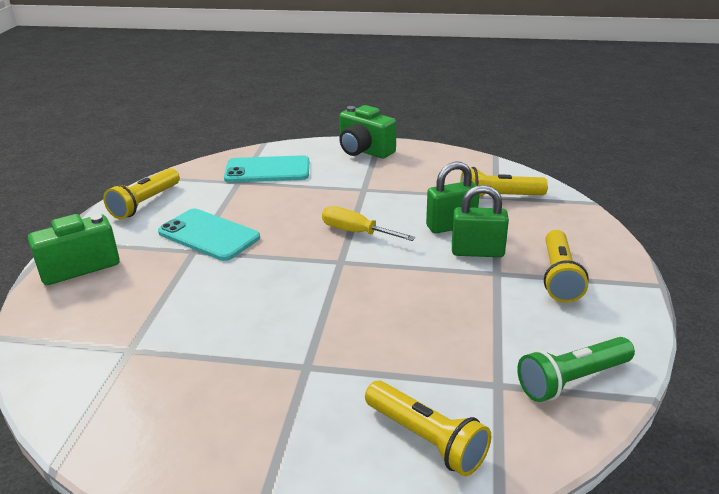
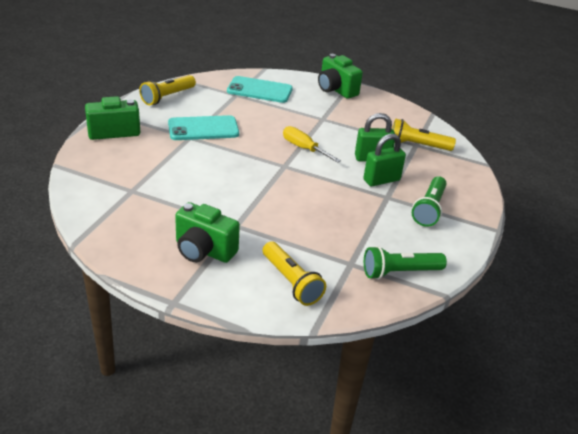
camera: 10 degrees right, 5 degrees up
(209, 235) = (203, 129): turquoise phone -> turquoise phone turned 60 degrees counterclockwise
(272, 421) = (203, 250): none -> green camera
(477, 252) = (381, 180): green padlock -> green padlock turned 45 degrees counterclockwise
(559, 277) = (429, 209): yellow flashlight -> green flashlight

